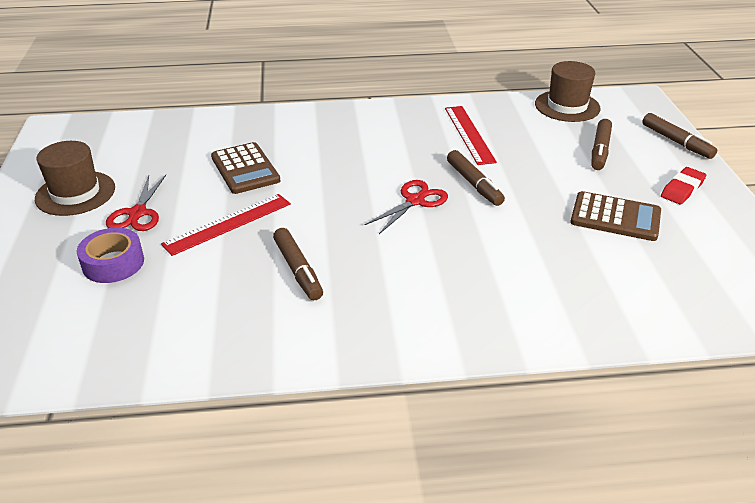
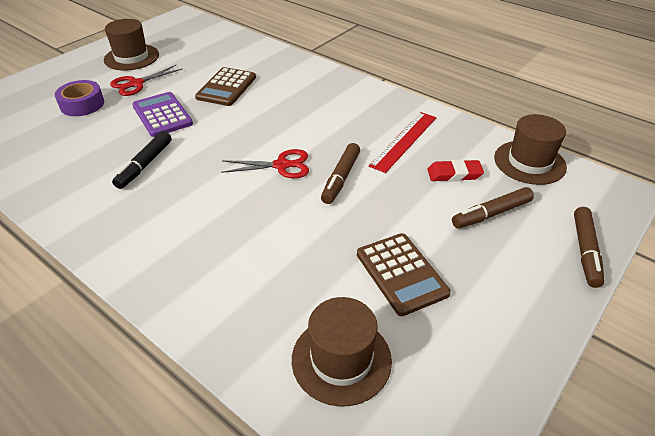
camera: 45 degrees right, 5 degrees up
(228, 224) = (162, 115): red ruler -> purple calculator
(298, 270) = (145, 165): brown marker -> black marker
(670, 286) = (341, 359): none -> brown hat
(682, 189) = (509, 293): red eraser -> red eraser (454, 174)

